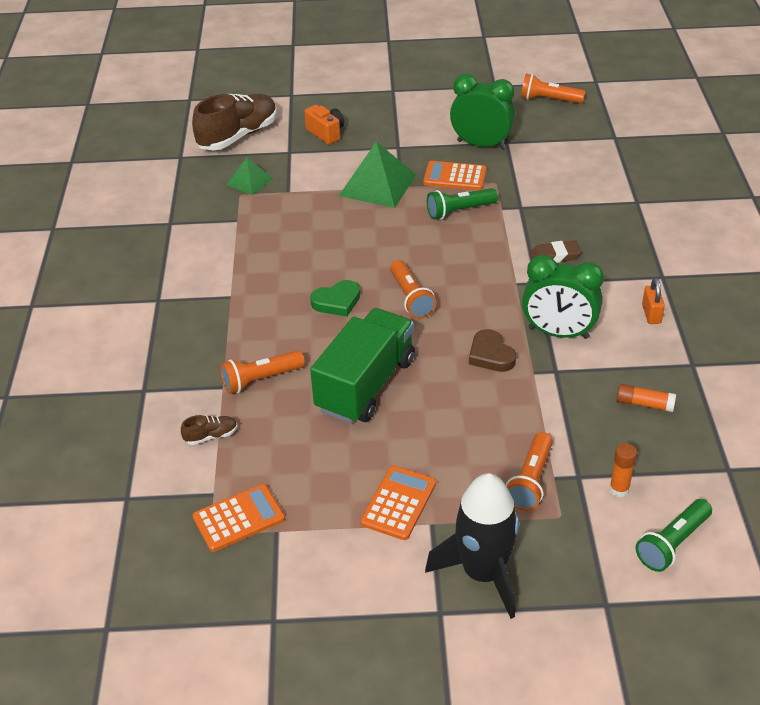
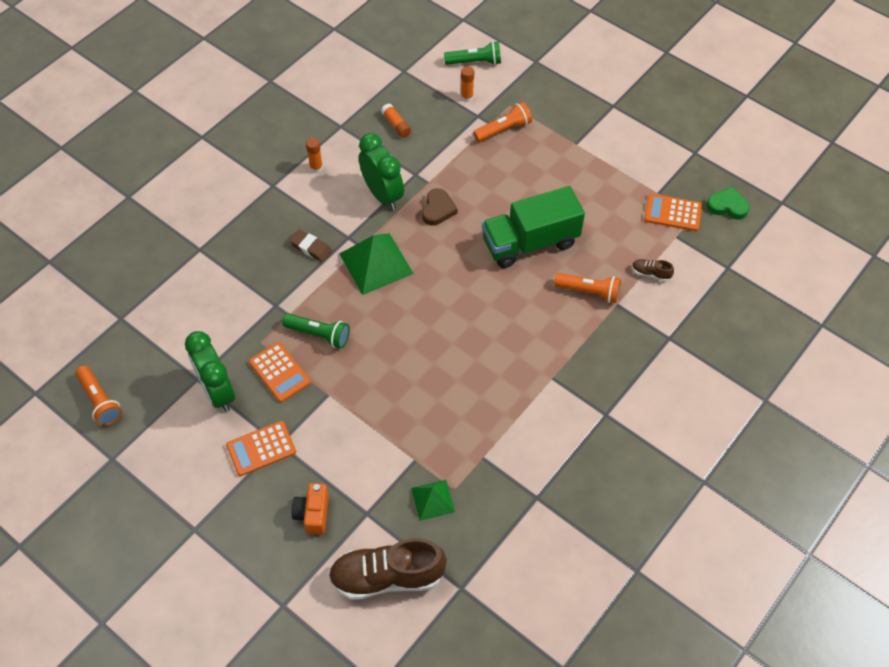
camera: 140 degrees left, 15 degrees up
(337, 302) = (486, 317): green heart -> green heart (727, 206)
(377, 185) = (342, 410): green pyramid -> green pyramid (376, 263)
(398, 503) = (581, 164): orange calculator -> orange calculator (261, 449)
(411, 298) = (437, 284): orange flashlight -> none
(483, 573) = (575, 107): black rocket -> none
(651, 314) = (316, 168): orange padlock -> orange glue stick

